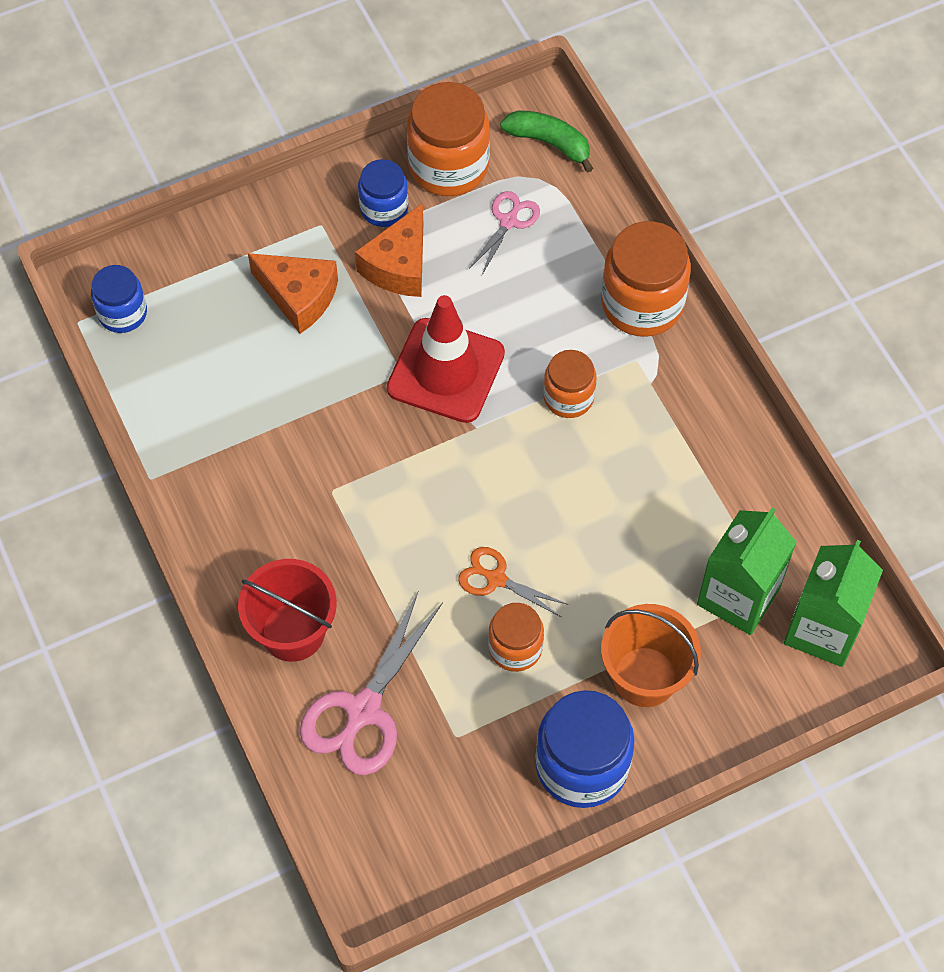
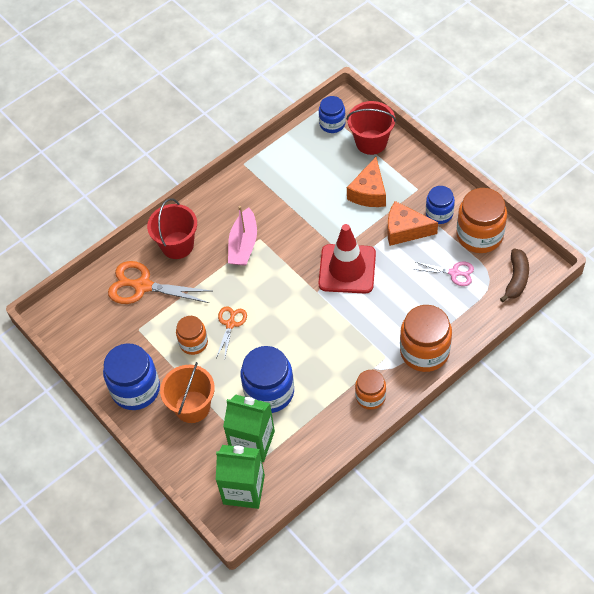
camera: 80 degrees right, 5 degrees down
(191, 264) = (371, 142): none -> red bucket
(334, 520) = (243, 244): none -> pink boat
(363, 711) = (142, 286): pink scissors -> orange scissors
(549, 143) = (516, 279): green banana -> brown banana
(568, 397) = (350, 330): orange jar -> orange jar (370, 397)
(650, 548) = (269, 392): none -> blue jar

